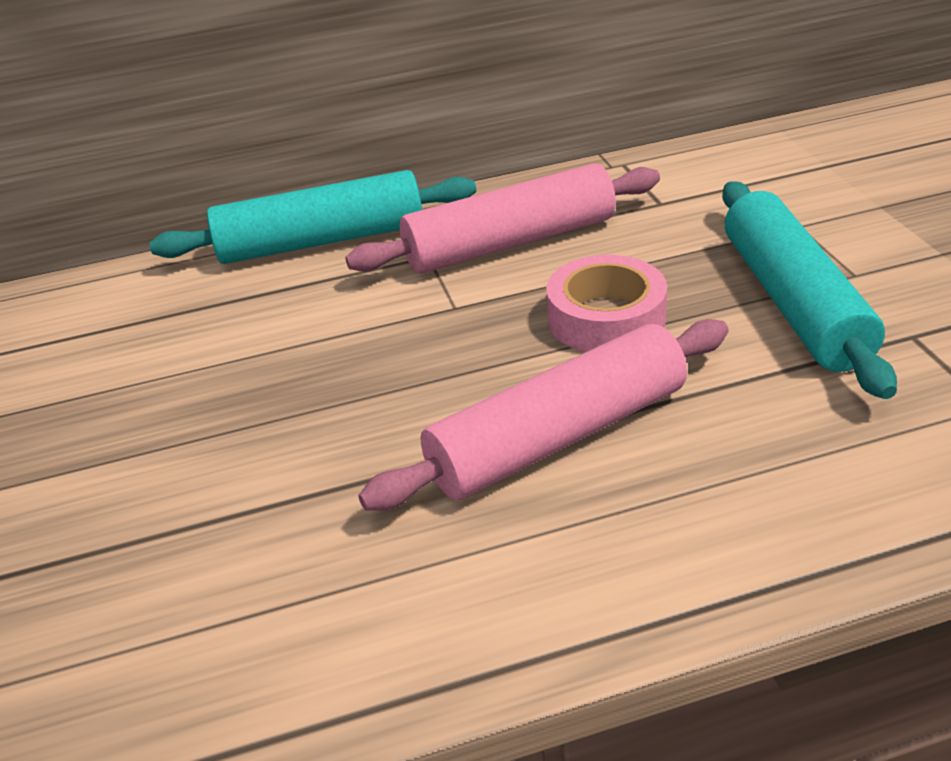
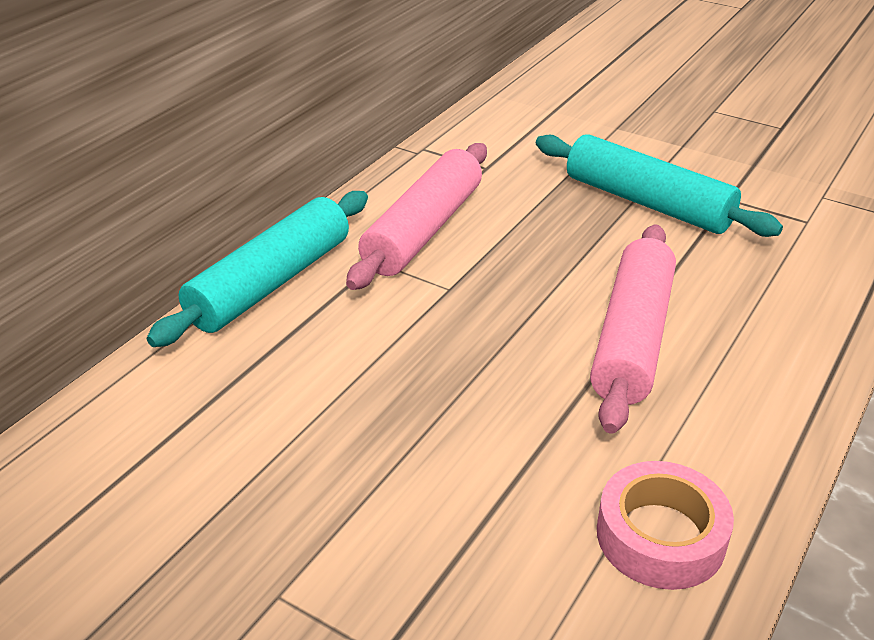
camera: 45 degrees left, 0 degrees up
(606, 318) = (558, 255): pink tape -> pink tape (660, 536)

